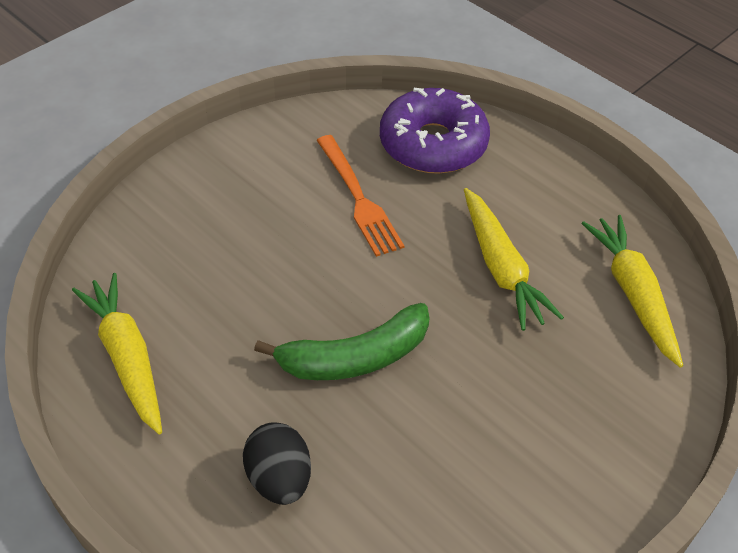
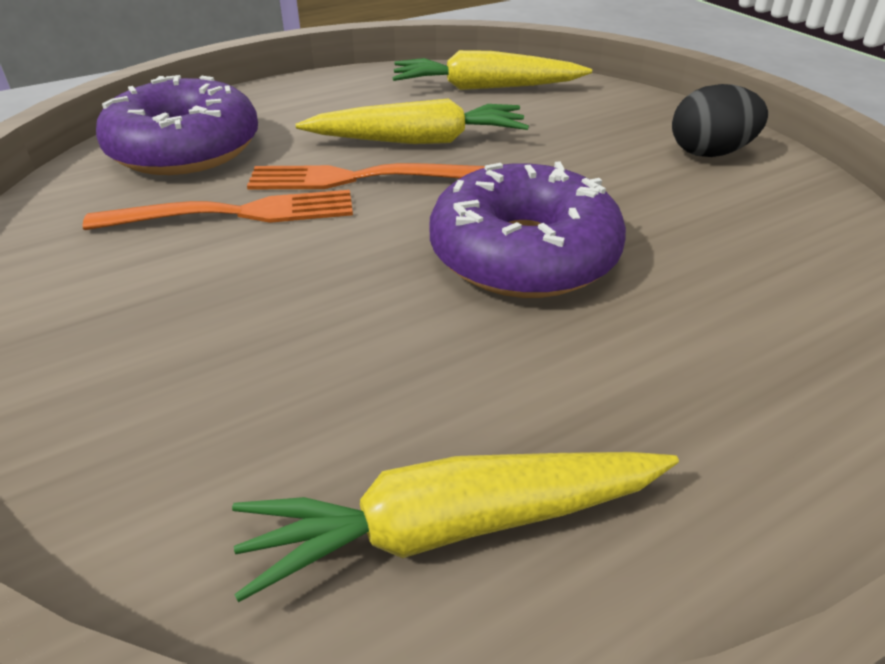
camera: 75 degrees left, 10 degrees down
(279, 479) = (730, 347): black egg -> black egg (709, 153)
(355, 357) = (523, 254): green banana -> purple donut
(426, 246) = (358, 178): none -> orange fork

